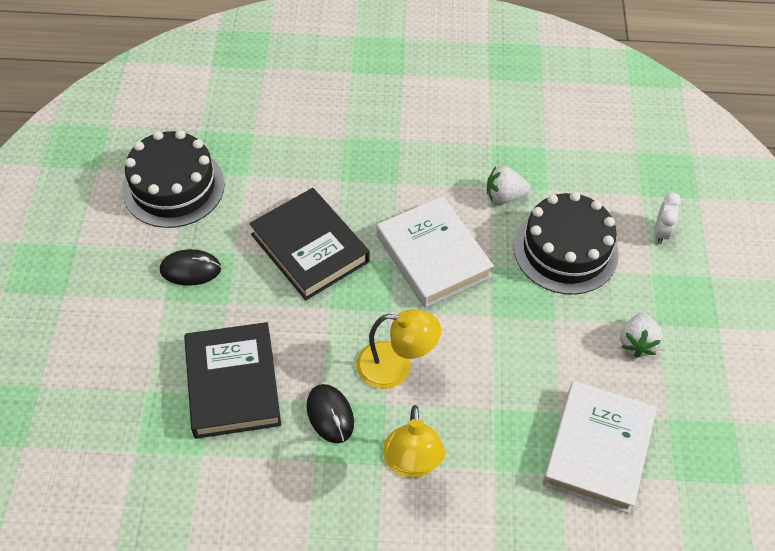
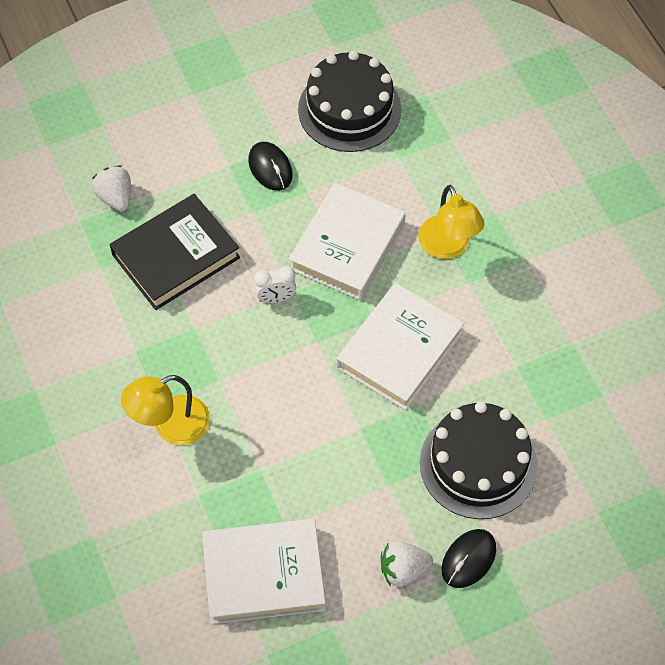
camera: 65 degrees right, 5 degrees up
(310, 248) = (347, 246): black book -> white book
(330, 415) = (185, 342): black mouse -> black mouse (468, 559)
(395, 367) = (260, 371): yellow lamp -> yellow lamp (448, 247)
(504, 196) = (512, 382): white strawberry -> white strawberry (115, 197)
(661, 232) = (558, 547): white clock -> white clock (276, 298)

